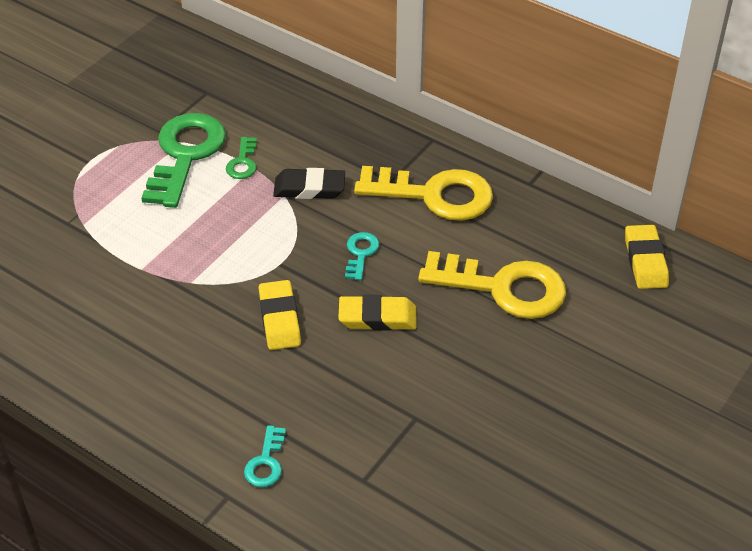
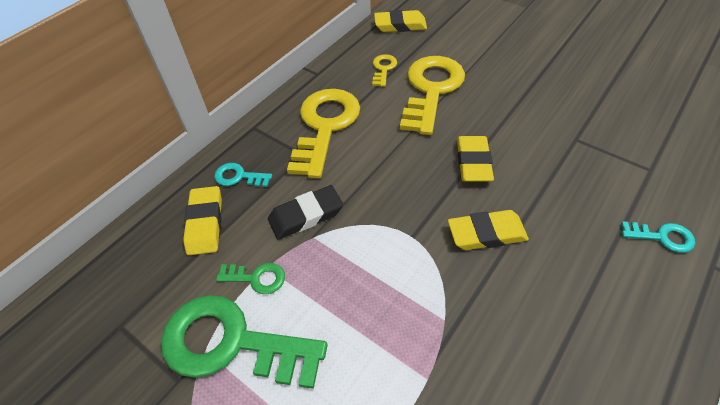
camera: 85 degrees left, 5 degrees up
(304, 123) = (205, 223): none -> yellow eraser
(309, 188) = (306, 215): black eraser -> black eraser turned 60 degrees clockwise
(360, 253) = (397, 174): turquoise key -> turquoise key (239, 177)
(543, 243) = (383, 69): none -> yellow key

